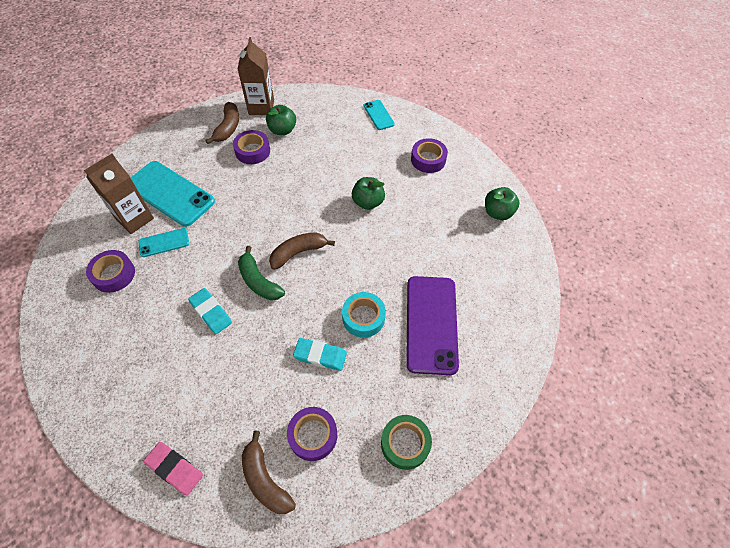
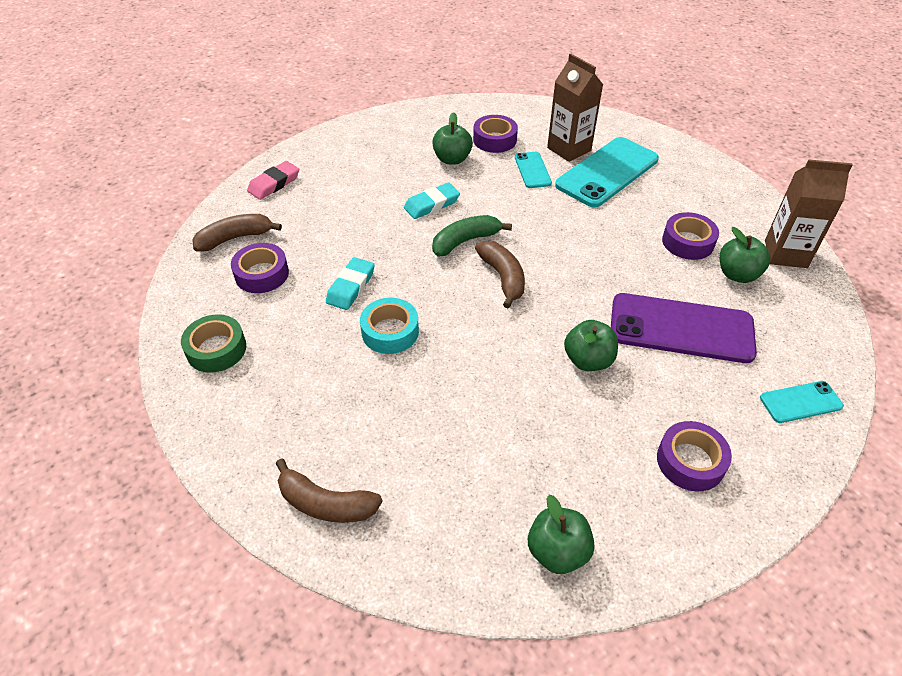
camera: 100 degrees right, 10 degrees down
(142, 305) = (452, 159): none -> green apple
(228, 128) = (732, 219): brown banana -> brown banana (325, 503)
(431, 324) = (360, 403): purple phone -> purple phone (681, 328)

